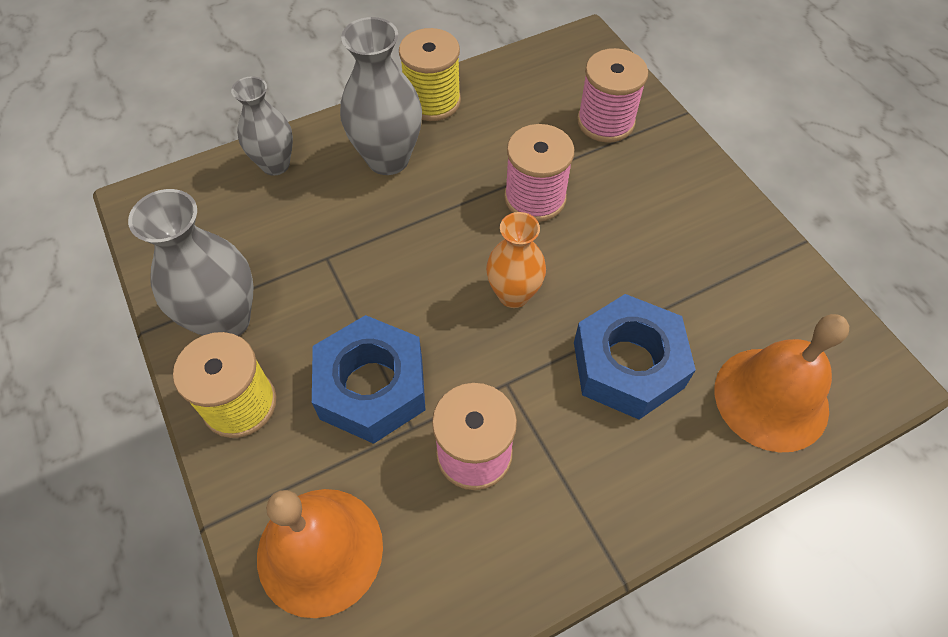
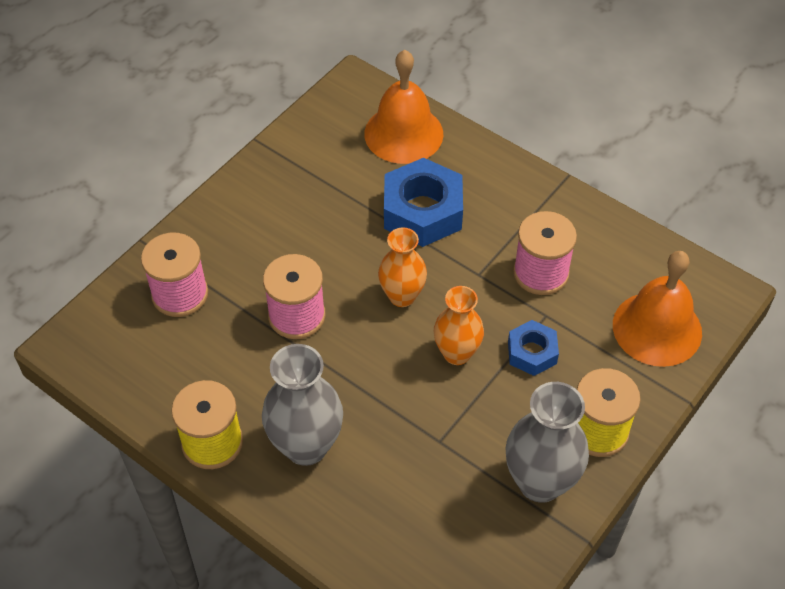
camera: 115 degrees left, 5 degrees down
(275, 164) = (360, 540): grey vase -> none
(372, 387) = (532, 352): blue nut -> blue nut, size x0.56
(413, 314) = (457, 353): none -> orange vase

